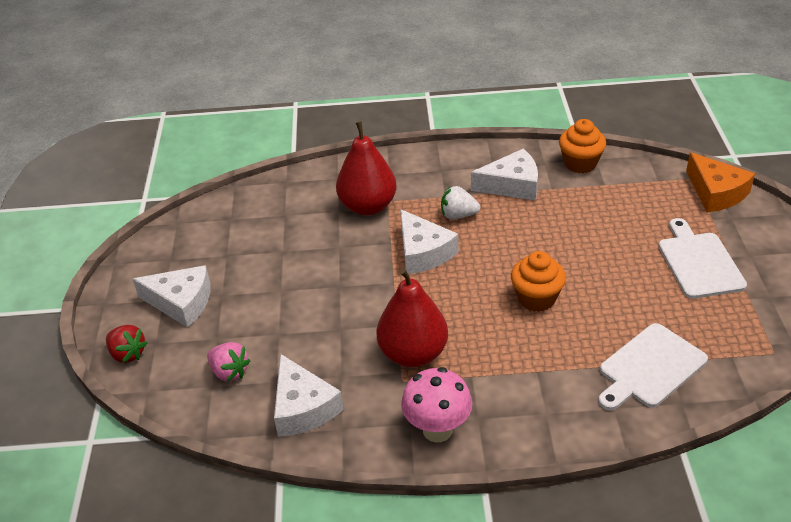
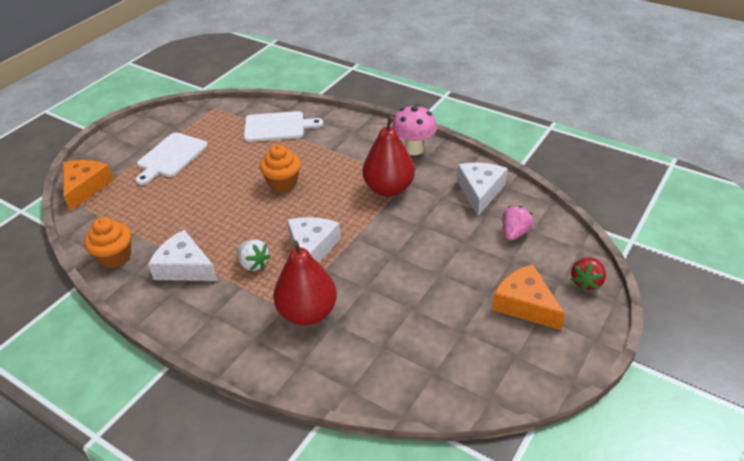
camera: 145 degrees left, 0 degrees up
(128, 354) = (586, 282): red strawberry -> red strawberry turned 135 degrees counterclockwise
(181, 302) = (525, 305): white cheese -> orange cheese
(229, 372) = (514, 233): pink strawberry -> pink strawberry turned 45 degrees clockwise

